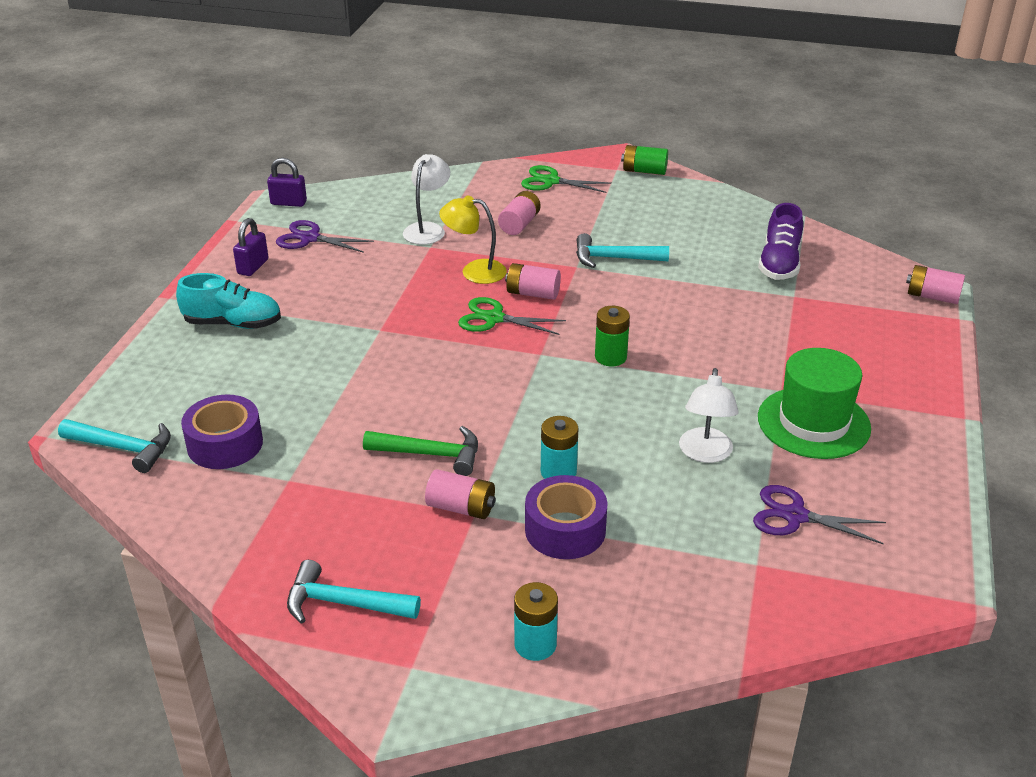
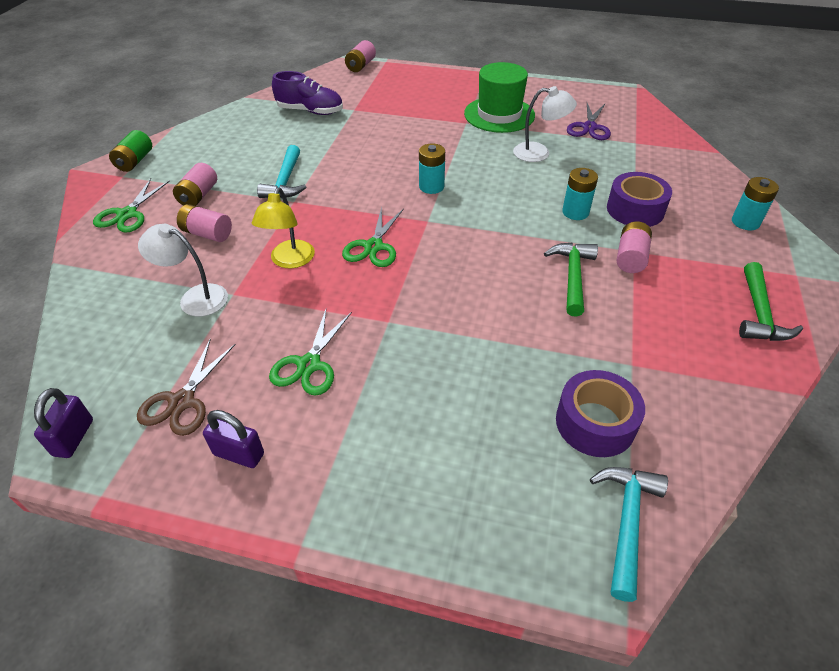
camera: 90 degrees left, 10 degrees up
(233, 323) = (371, 454): turquoise shoe -> none
(310, 238) = (182, 401): purple scissors -> brown scissors
(334, 290) = (309, 365): none -> green scissors
(343, 603) = (759, 314): turquoise hammer -> green hammer
(532, 293) = (335, 225): pink battery -> pink battery (198, 196)
(610, 357) = (431, 187): green battery -> turquoise battery

